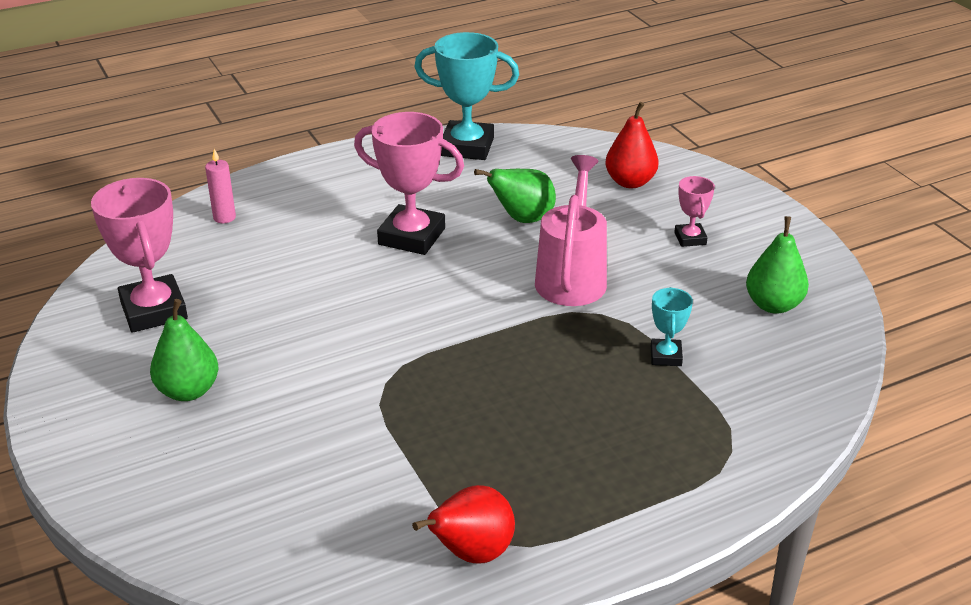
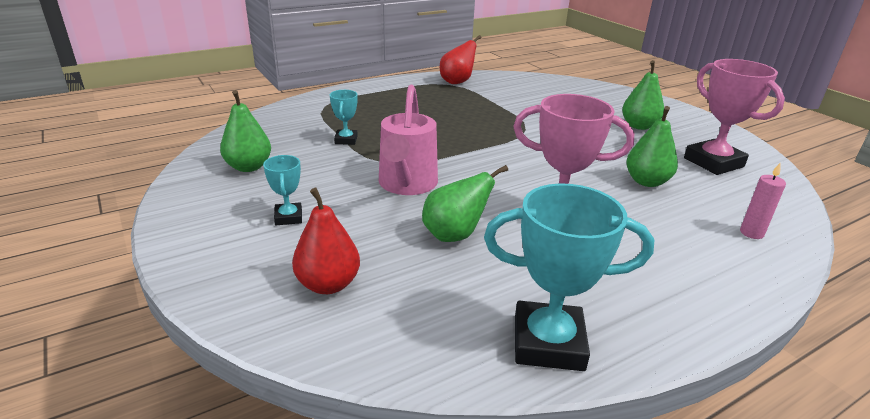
camera: 175 degrees right, 5 degrees down
(276, 279) = (646, 181): none -> green pear
(690, 238) = (288, 217): pink trophy -> turquoise trophy

